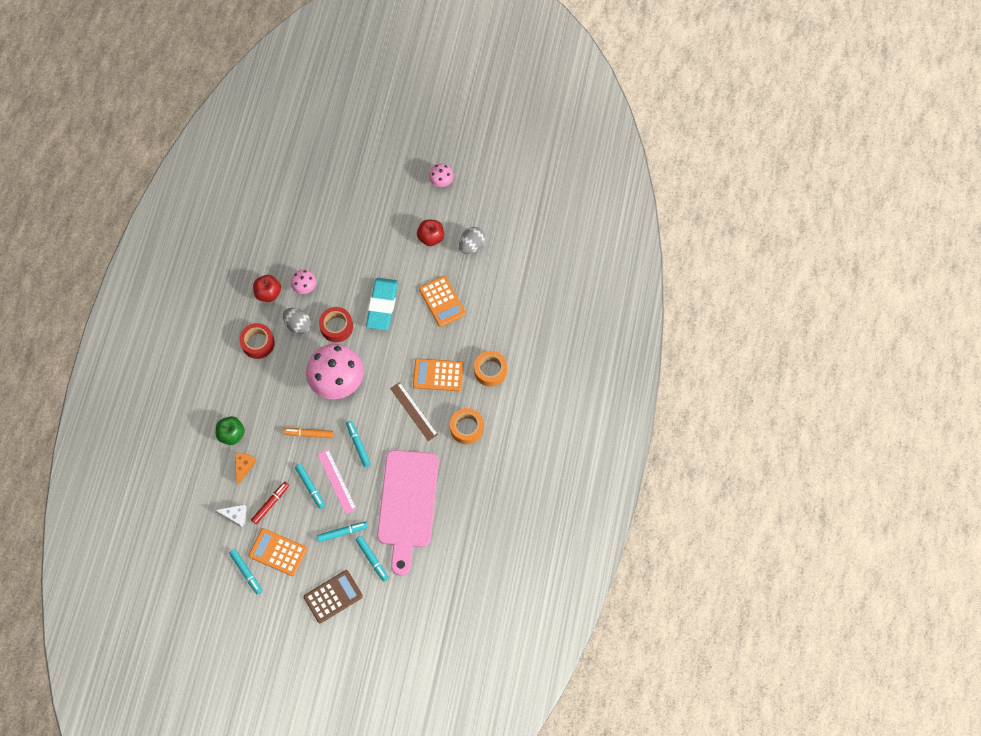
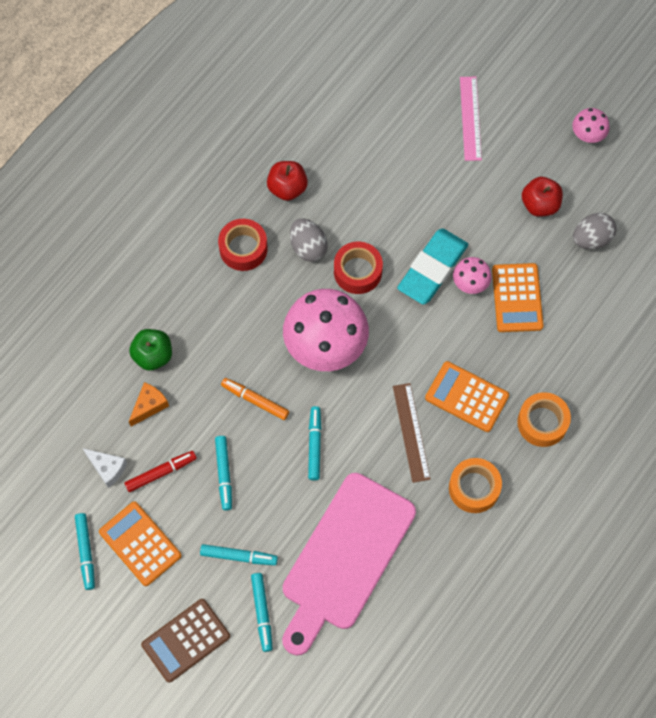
camera: 25 degrees right, 0 degrees up
(305, 287) = (339, 200): pink mushroom -> pink mushroom (470, 283)
(333, 596) = (186, 640): brown calculator -> brown calculator turned 150 degrees clockwise
(336, 481) = (263, 482): pink ruler -> pink ruler (470, 118)

